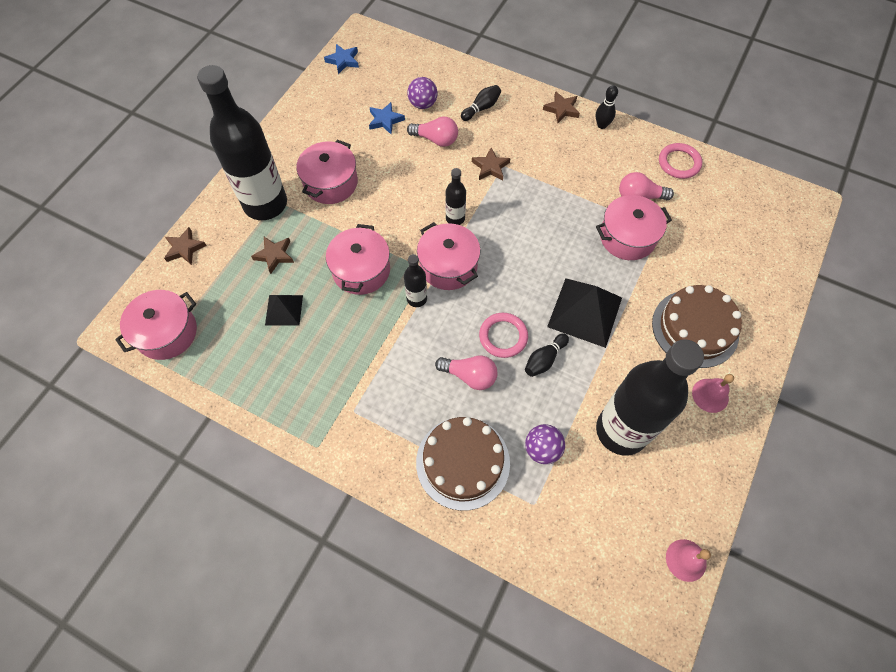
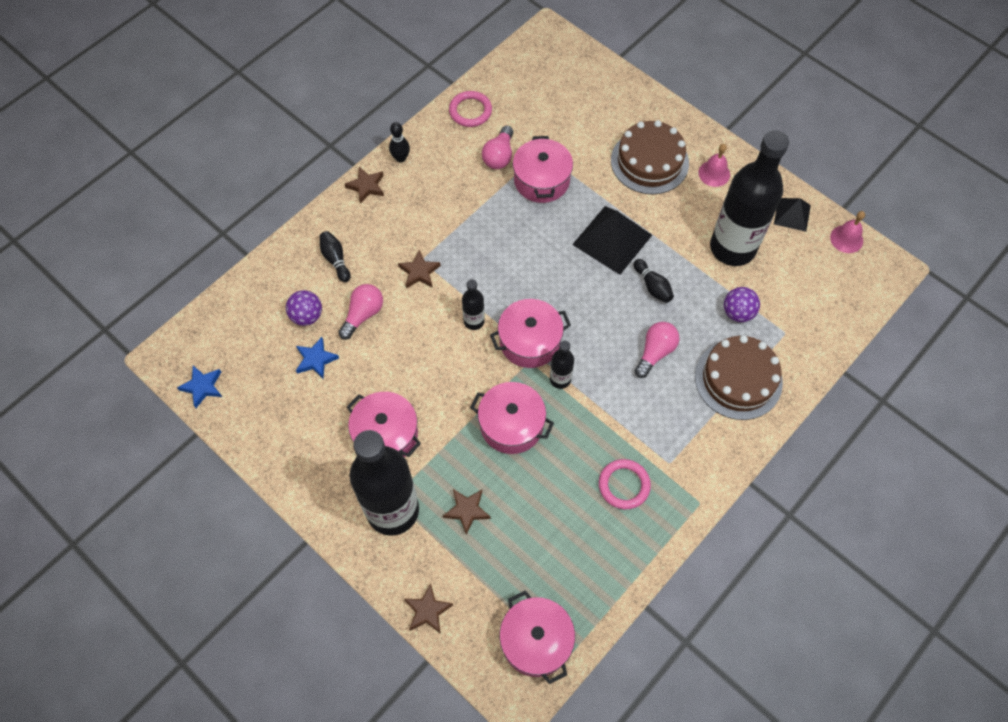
camera: 75 degrees left, 0 degrees up
(284, 310) = (539, 511): black pyramid -> black pyramid (792, 214)
(503, 336) = (621, 313): pink ring -> pink ring (624, 485)

